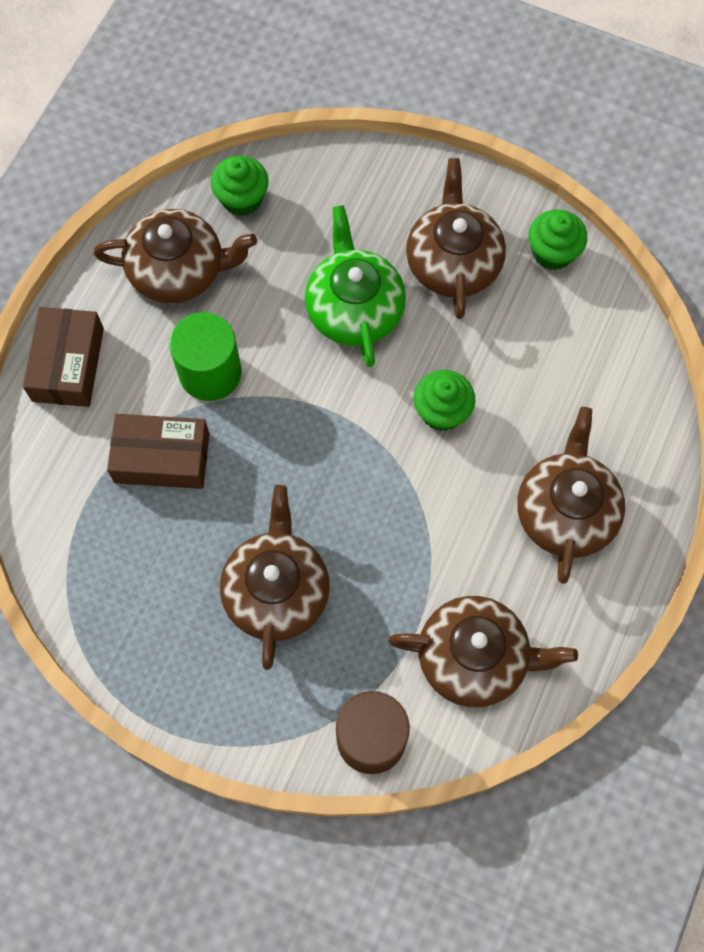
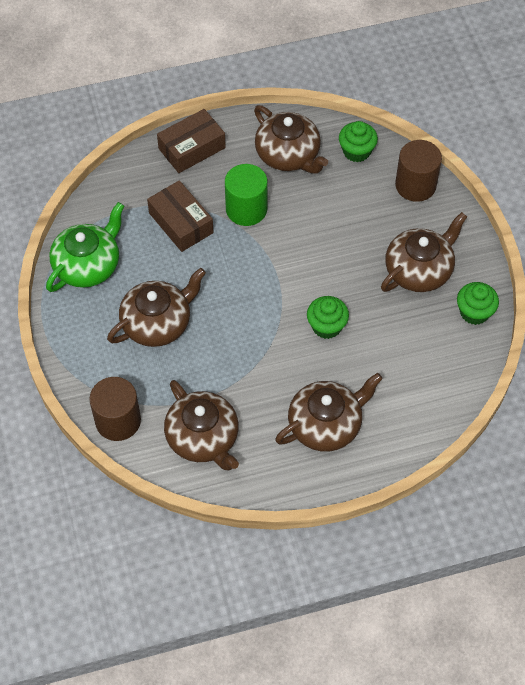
camera: 50 degrees right, 10 degrees down
(342, 178) = (415, 185): none -> brown cylinder
(354, 309) = (345, 245): green teapot -> green teapot (88, 265)

